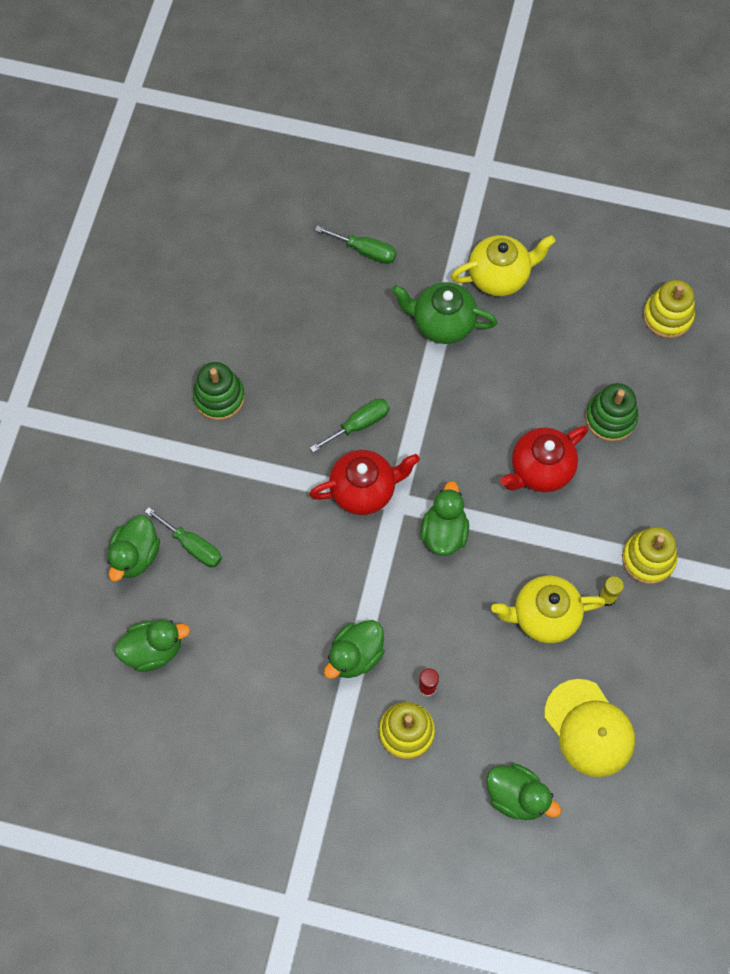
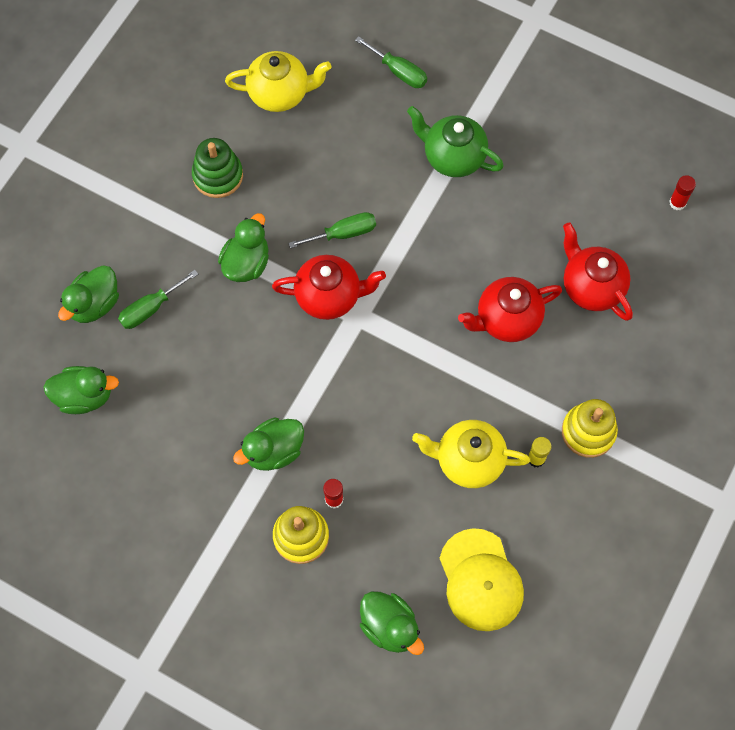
camera: 15 degrees right, 0 degrees up
(193, 546) = (151, 308): green screwdriver -> green screwdriver turned 90 degrees clockwise
(444, 532) = (395, 355): green duck -> green duck (246, 263)
(499, 276) = (522, 125): yellow teapot -> yellow teapot (280, 94)
(610, 418) = (591, 287): green stacking toy -> red teapot
(667, 316) = (677, 203): yellow stacking toy -> red glue stick

